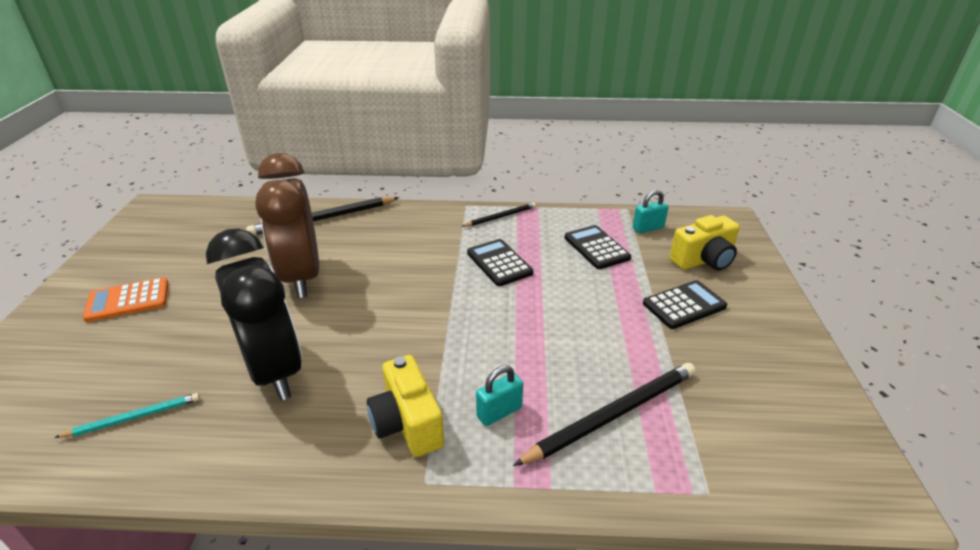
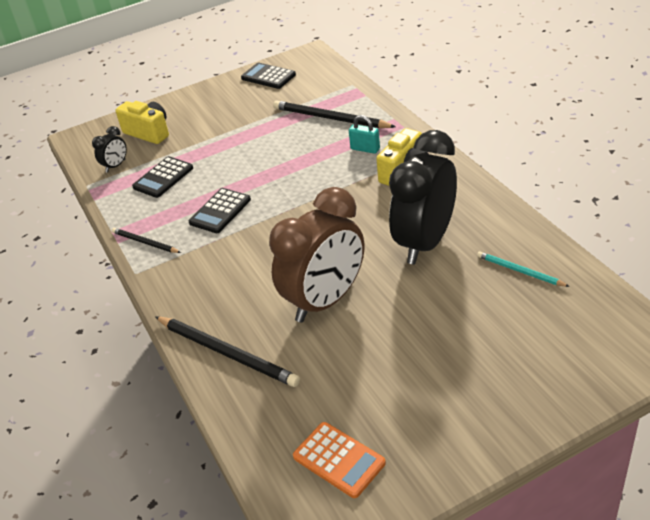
camera: 115 degrees left, 5 degrees up
(128, 300) = (451, 383): orange calculator -> orange calculator (339, 460)
(648, 228) = (115, 166): turquoise padlock -> black clock
(684, 305) = (211, 125): black calculator -> black calculator (268, 76)

